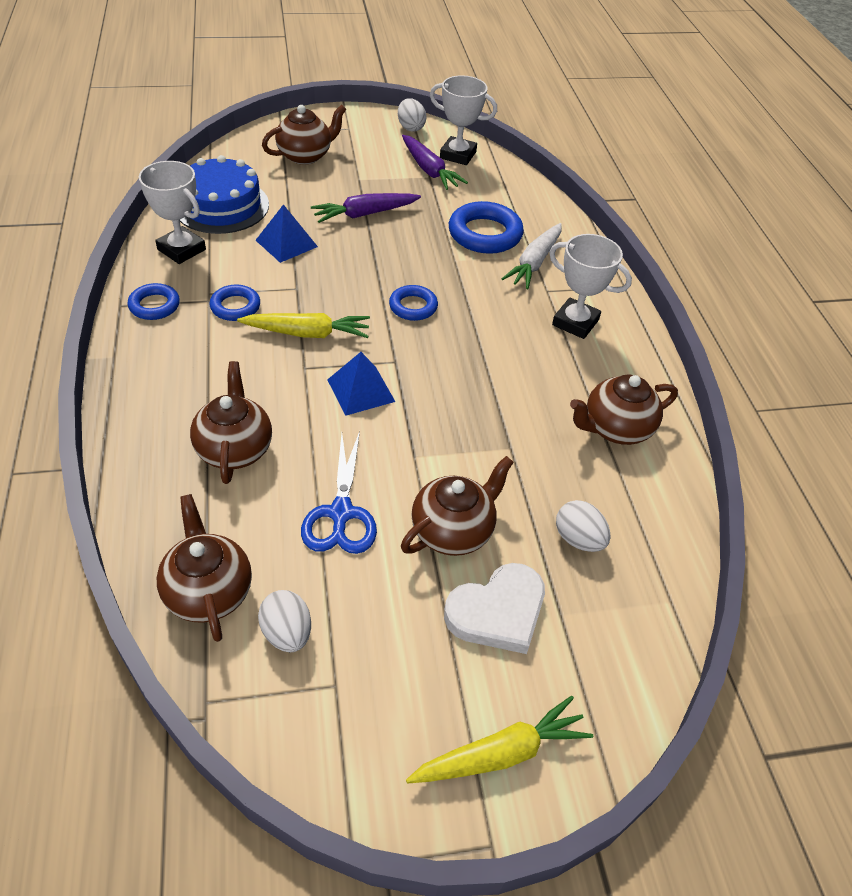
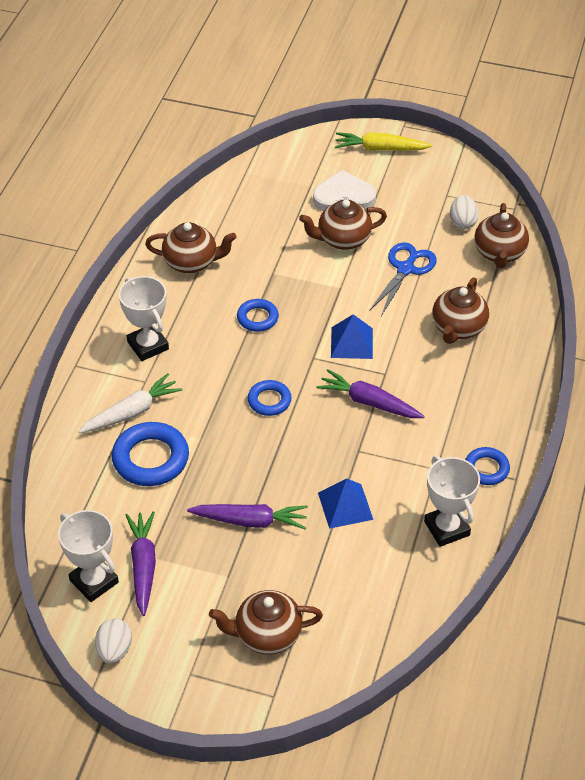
camera: 150 degrees left, 0 degrees up
(221, 205) = (390, 579): blue cake -> none
(235, 307) = (418, 446): blue ring -> blue ring (257, 318)
(307, 333) = (369, 402): yellow carrot -> purple carrot
(578, 539) = (271, 213): white egg -> none

